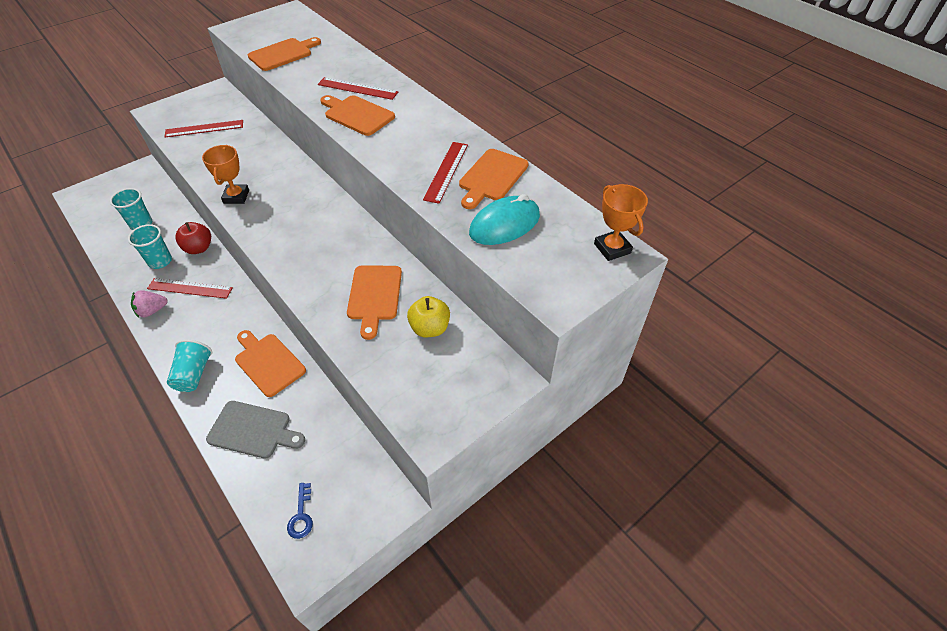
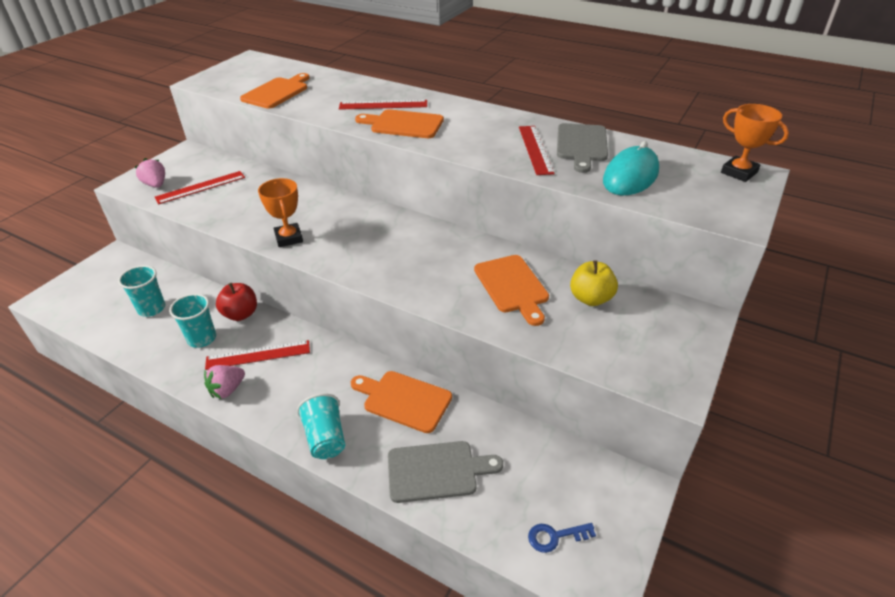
camera: 20 degrees left, 10 degrees down
(174, 117) = (156, 185): none -> pink strawberry
(301, 516) = (555, 536): blue key -> blue key turned 105 degrees clockwise
(492, 177) = (581, 145): orange cutting board -> grey cutting board

